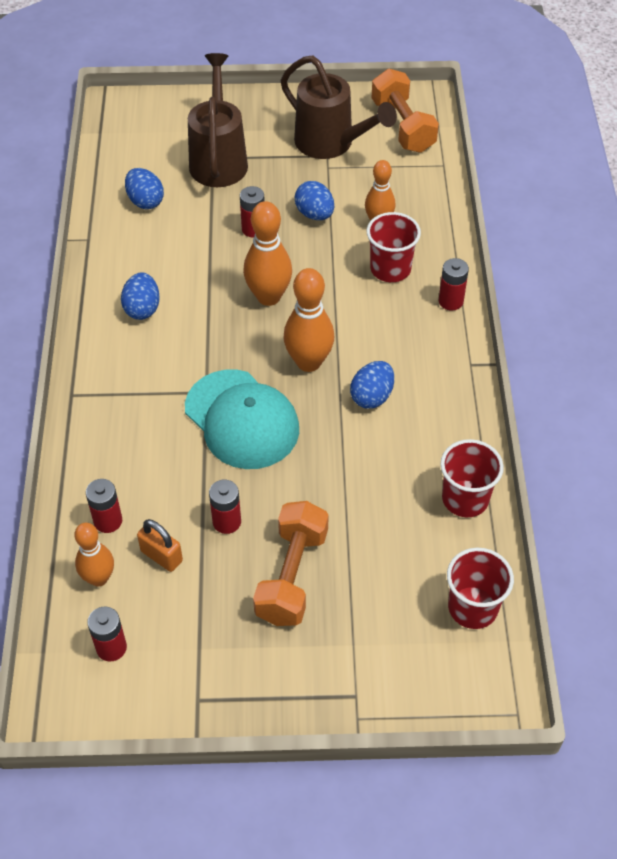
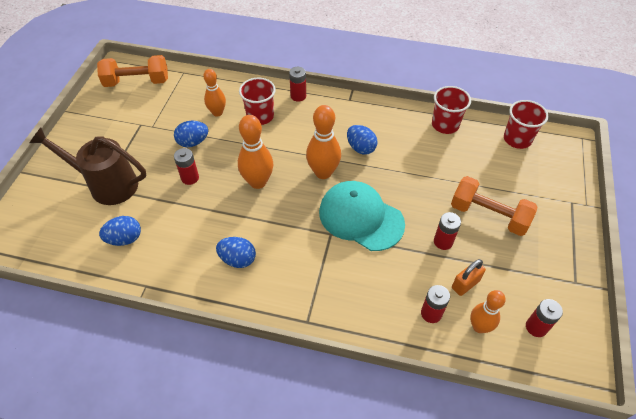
camera: 75 degrees left, 0 degrees up
(242, 419) = (361, 217): turquoise cap -> turquoise cap turned 120 degrees counterclockwise
(331, 144) = (130, 120): brown watering can -> none

